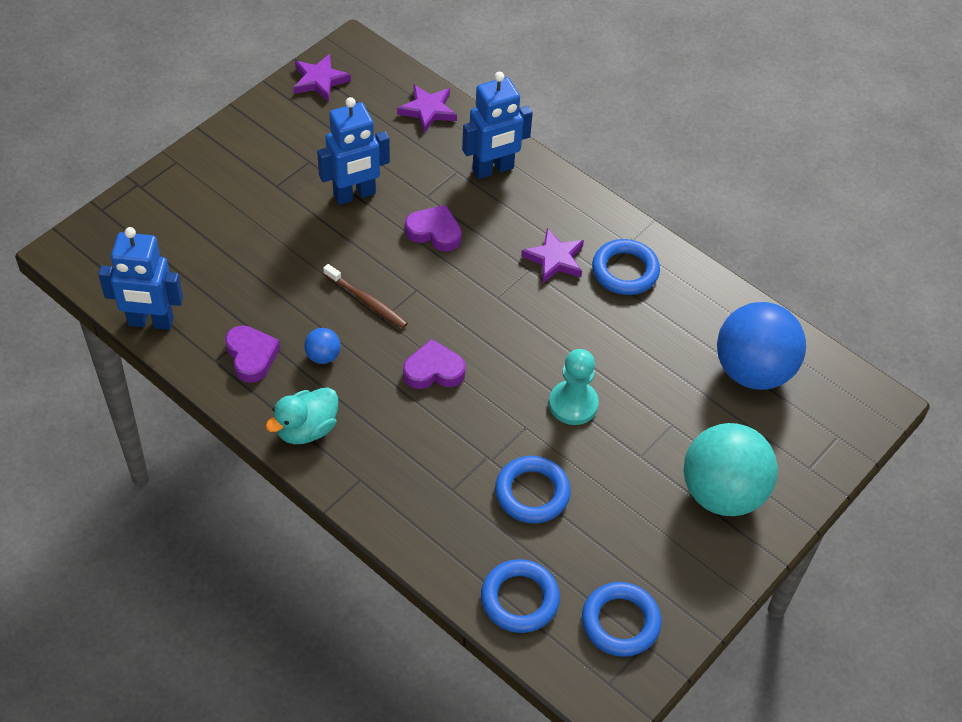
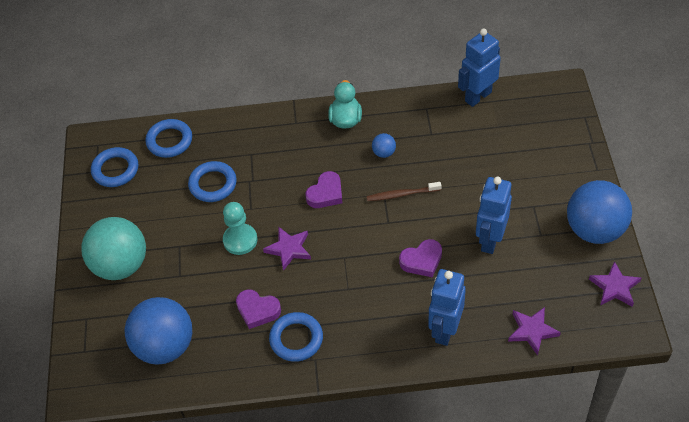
camera: 140 degrees right, 0 degrees up
(251, 356) = (414, 124): purple heart -> purple heart (257, 310)
(262, 126) = (594, 230): none -> blue ball
(554, 259) = (342, 308): purple star -> purple star (289, 249)

